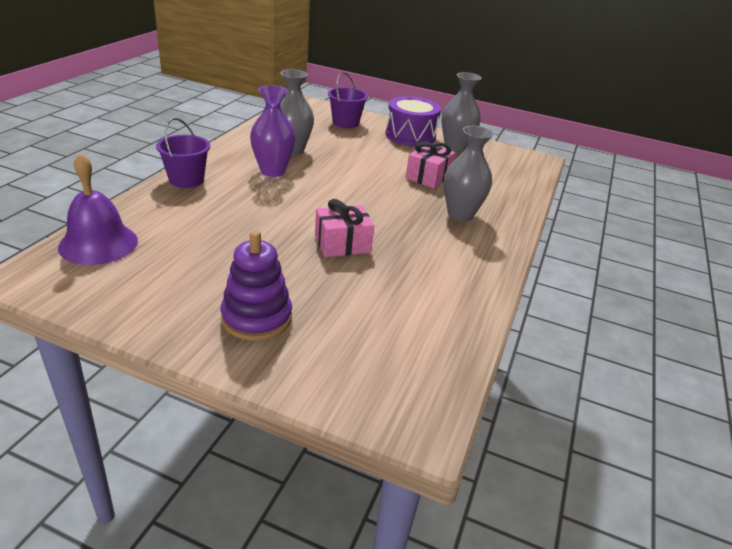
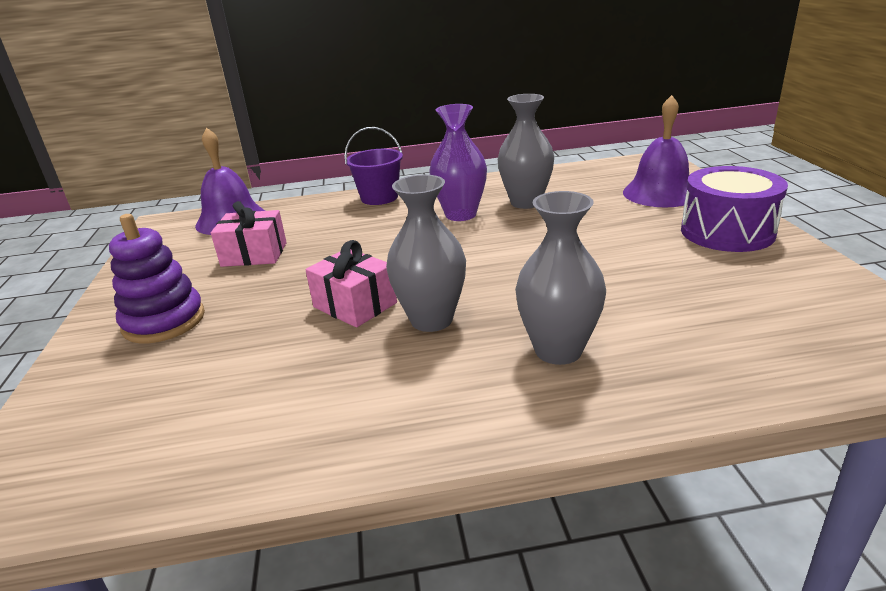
camera: 65 degrees right, 5 degrees down
(345, 123) = (660, 193): purple bucket -> purple bell
(428, 177) = (627, 287): pink gift -> pink gift (254, 254)
(455, 147) = (774, 269): grey vase -> grey vase (431, 320)

